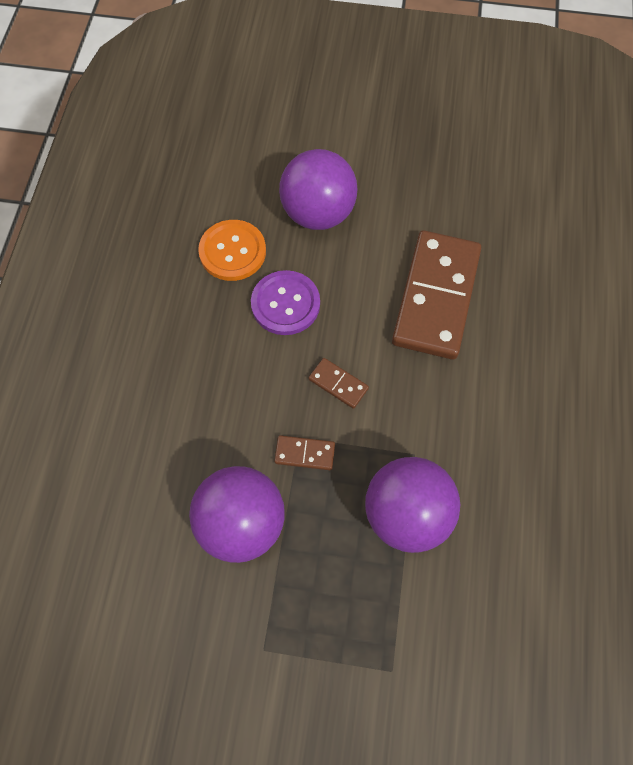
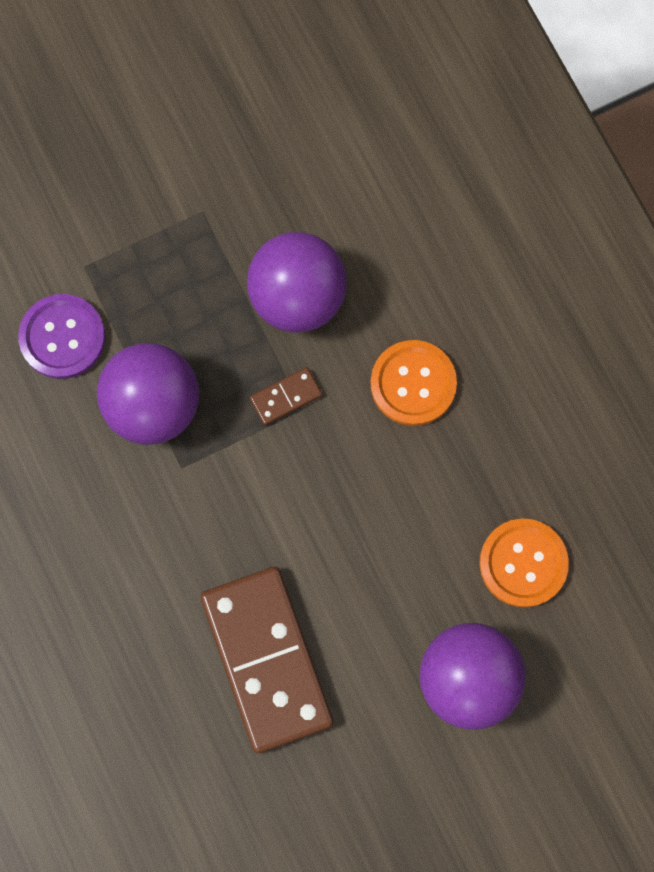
camera: 145 degrees right, 10 degrees up
(210, 403) = (413, 384): none -> orange button
(285, 304) = (419, 540): purple button -> purple button (62, 337)
(338, 384) = (303, 488): brown domino -> none

